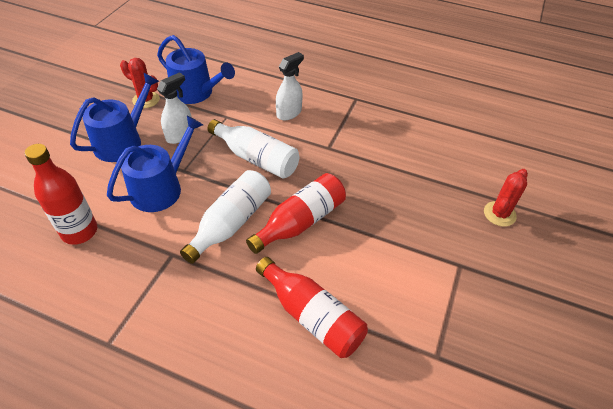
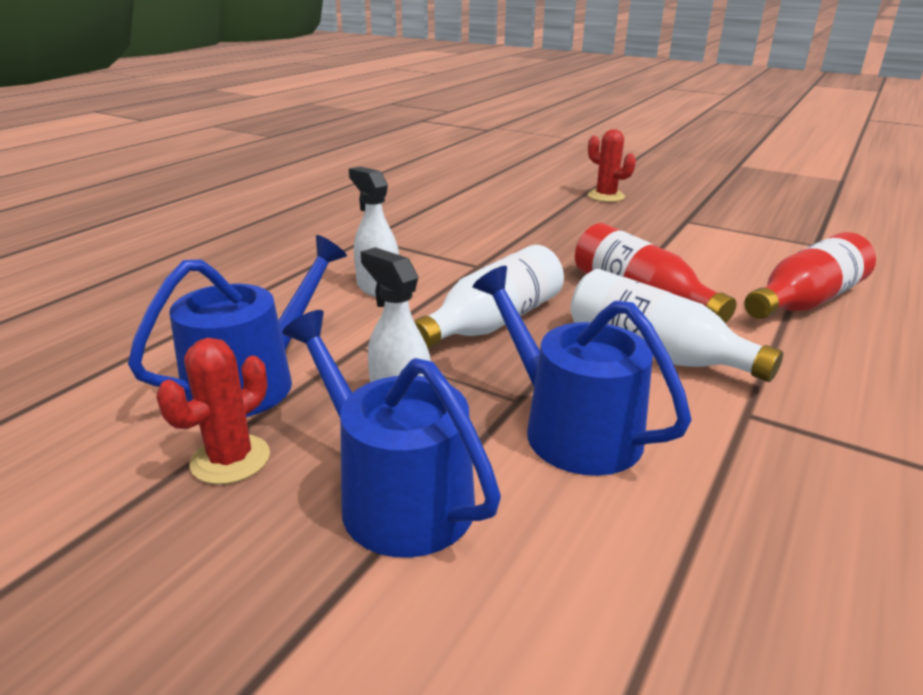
camera: 80 degrees left, 20 degrees down
(79, 231) = (730, 556): red bottle -> none

